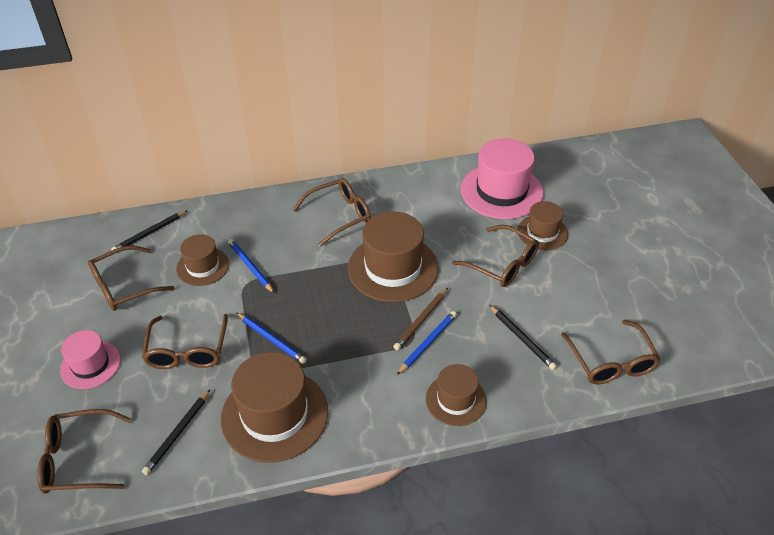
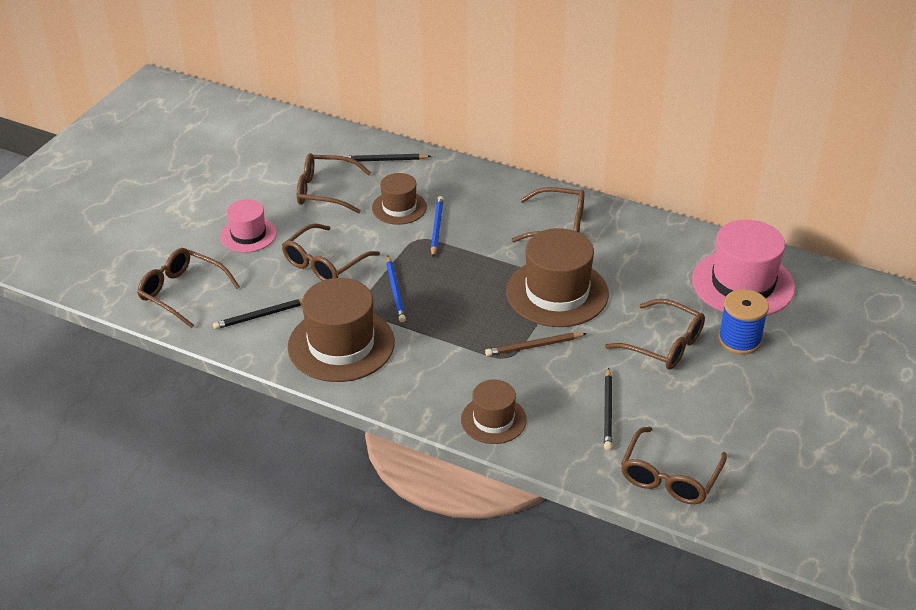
camera: 40 degrees right, 5 degrees down
(427, 343) = (519, 366): blue pencil -> none
(502, 264) = (664, 344): brown glasses -> brown glasses turned 45 degrees counterclockwise
(542, 232) = (739, 340): brown hat -> blue spool

